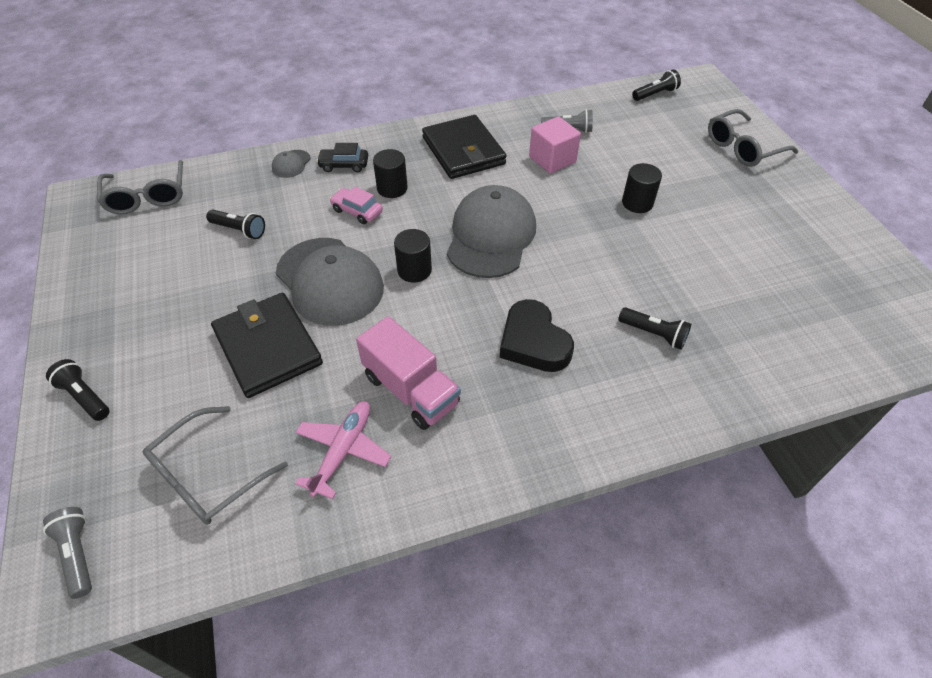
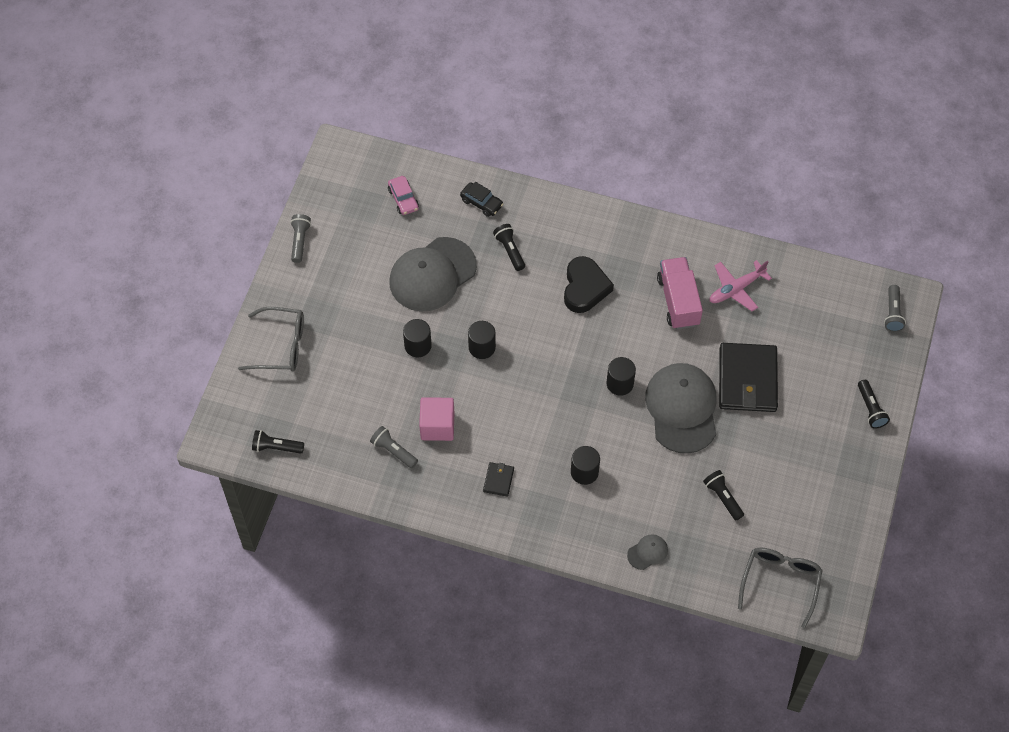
camera: 145 degrees left, 10 degrees up
(208, 476) = (814, 317): grey glasses -> none
(344, 165) = (605, 523): black car -> black car (481, 203)
(357, 211) = (625, 464): pink car -> pink car (403, 199)
(463, 151) = (498, 480): black wallet -> black wallet, size x0.44
(491, 236) = (546, 381): grey cap -> grey cap (432, 274)
(580, 231) = (482, 347): none -> black cylinder
(849, 226) = (300, 241): none -> grey flashlight

